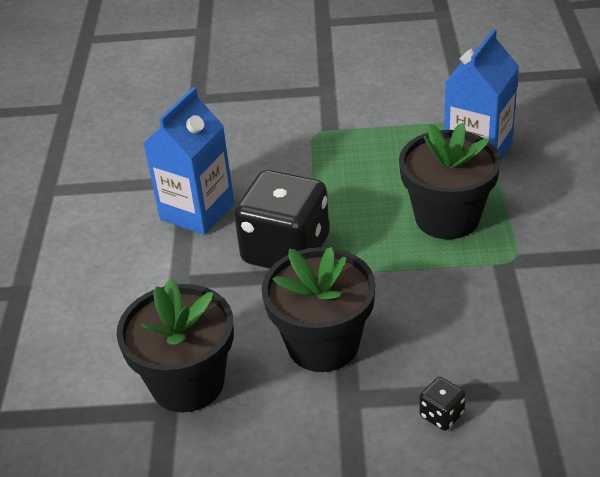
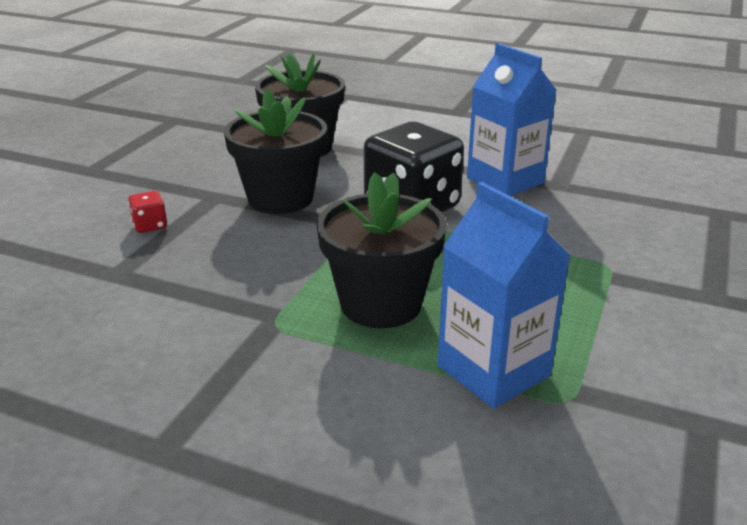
camera: 110 degrees right, 10 degrees down
(441, 415) = (150, 225): black dice -> red dice

